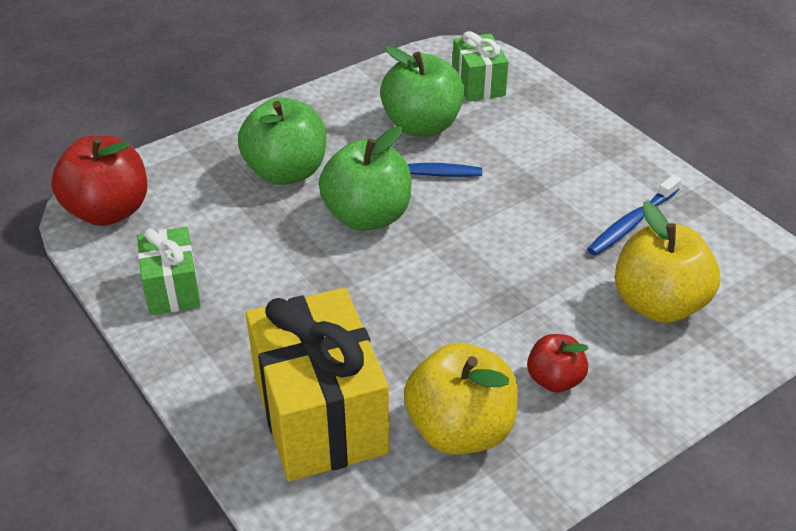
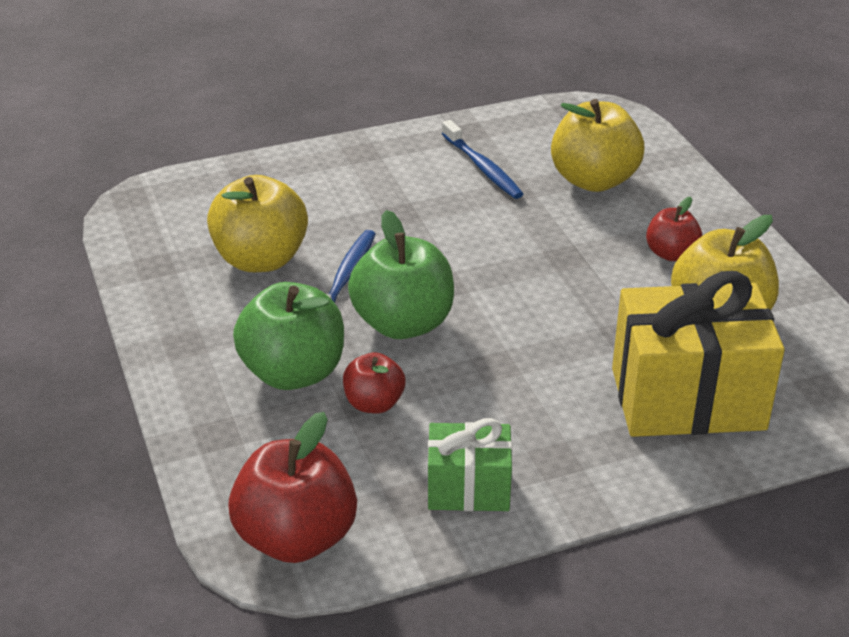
camera: 75 degrees left, 5 degrees down
(261, 220) = (374, 403): none -> red apple
(422, 125) = (260, 259): green apple -> yellow apple
(478, 84) = (207, 207): green gift -> none

